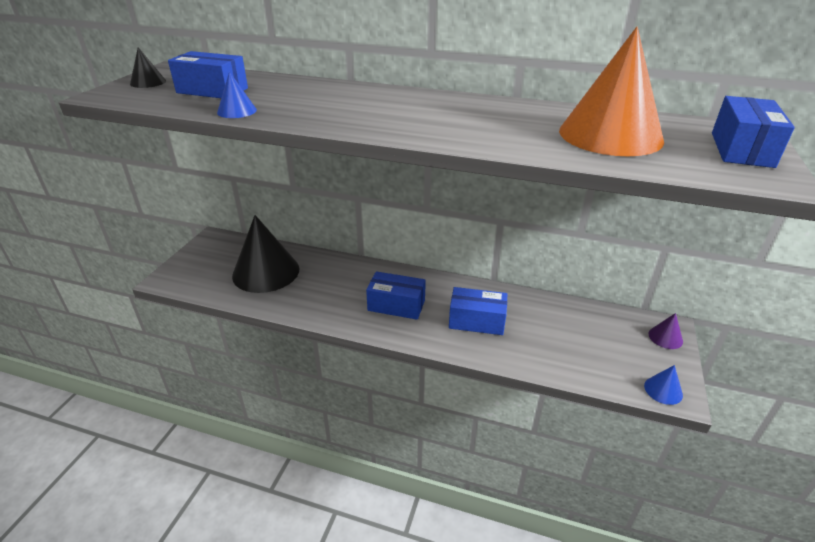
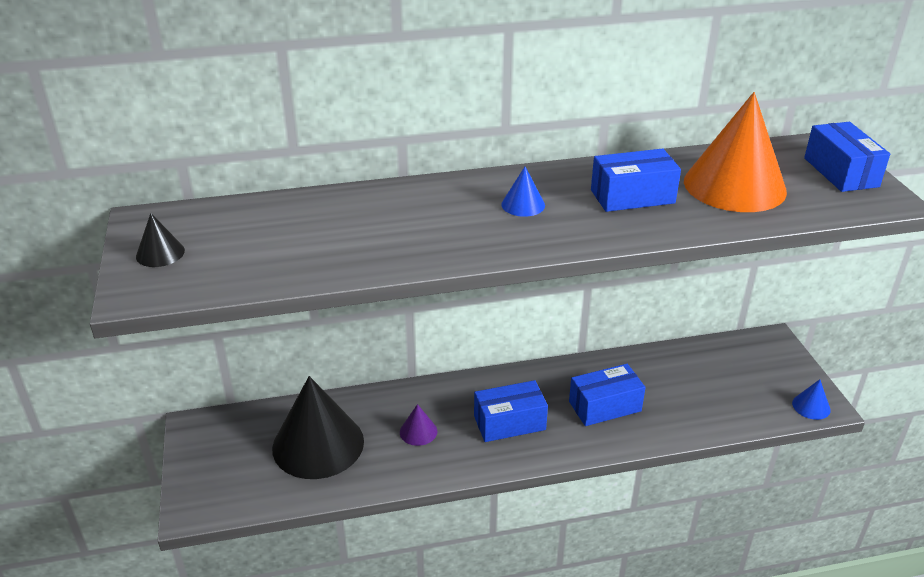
camera: 30 degrees left, 0 degrees up
(212, 90) = (269, 242): blue box -> blue box (632, 196)
(237, 111) = (349, 265): blue cone -> blue cone (523, 205)
(665, 337) = (777, 352): purple cone -> purple cone (418, 431)

